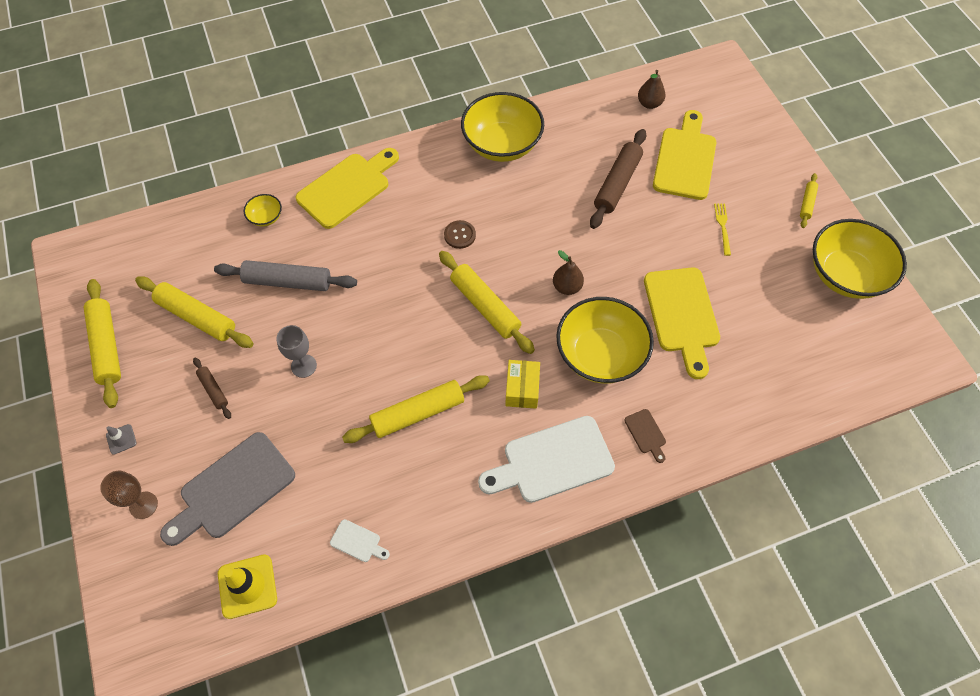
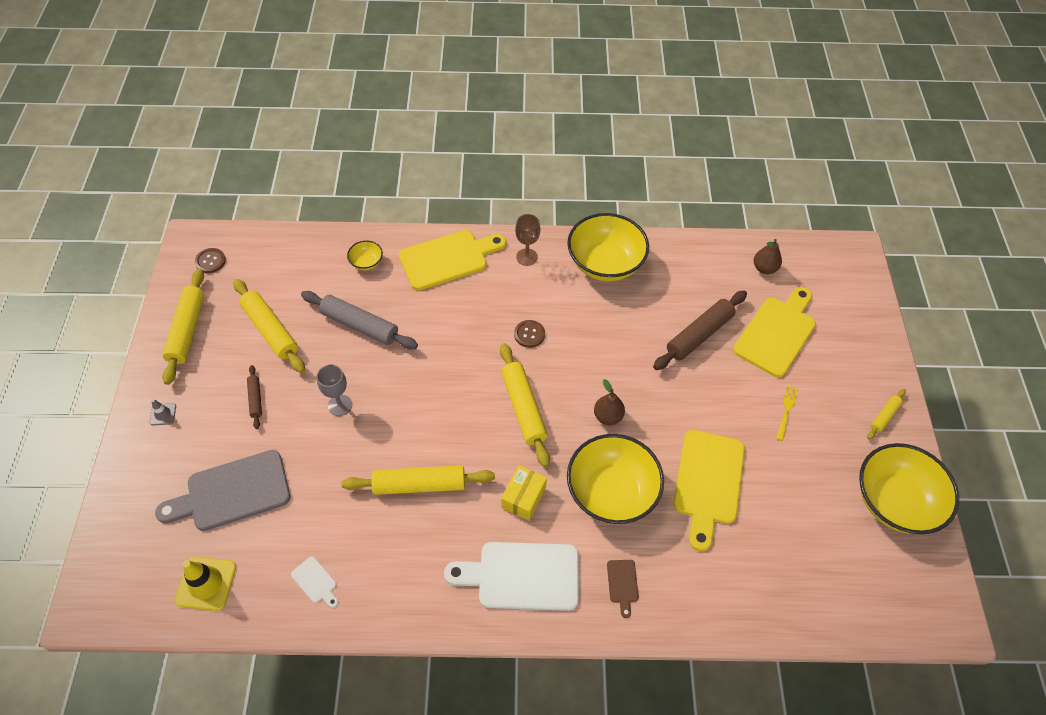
camera: 20 degrees right, 5 degrees down
(98, 268) = (210, 261): none -> brown button
(143, 505) = (155, 478): brown goblet -> brown goblet (527, 257)

